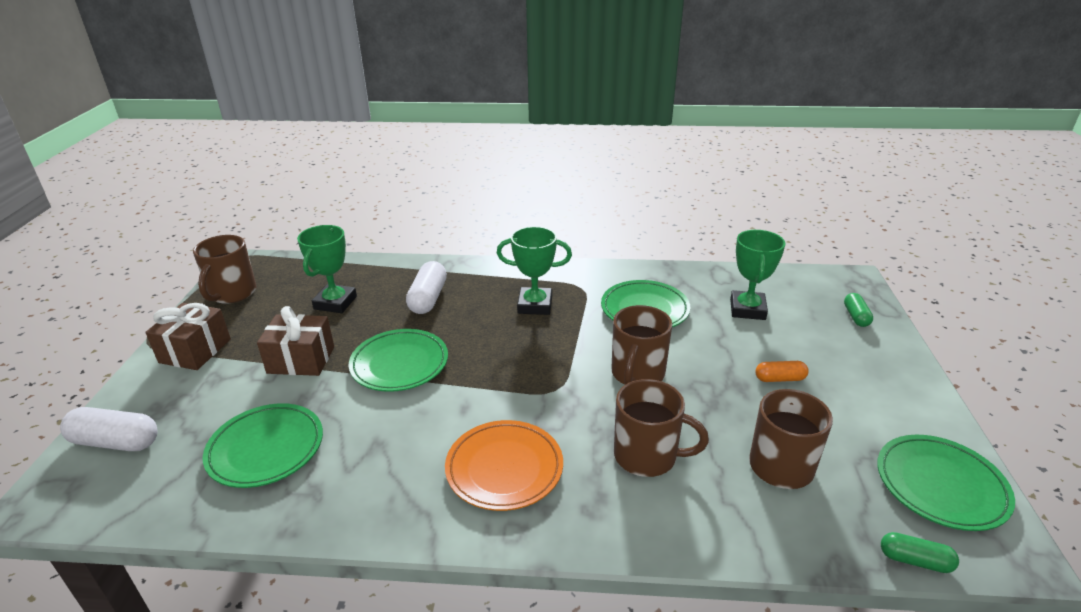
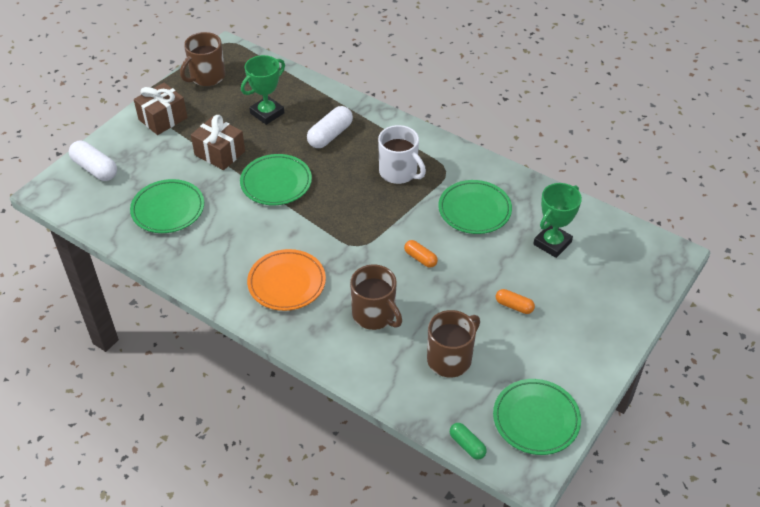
camera: 30 degrees right, 15 degrees up
(535, 305) = (399, 172): green trophy -> white mug
(637, 374) = (420, 258): brown mug -> orange capsule
(856, 316) = (631, 286): green capsule -> none

